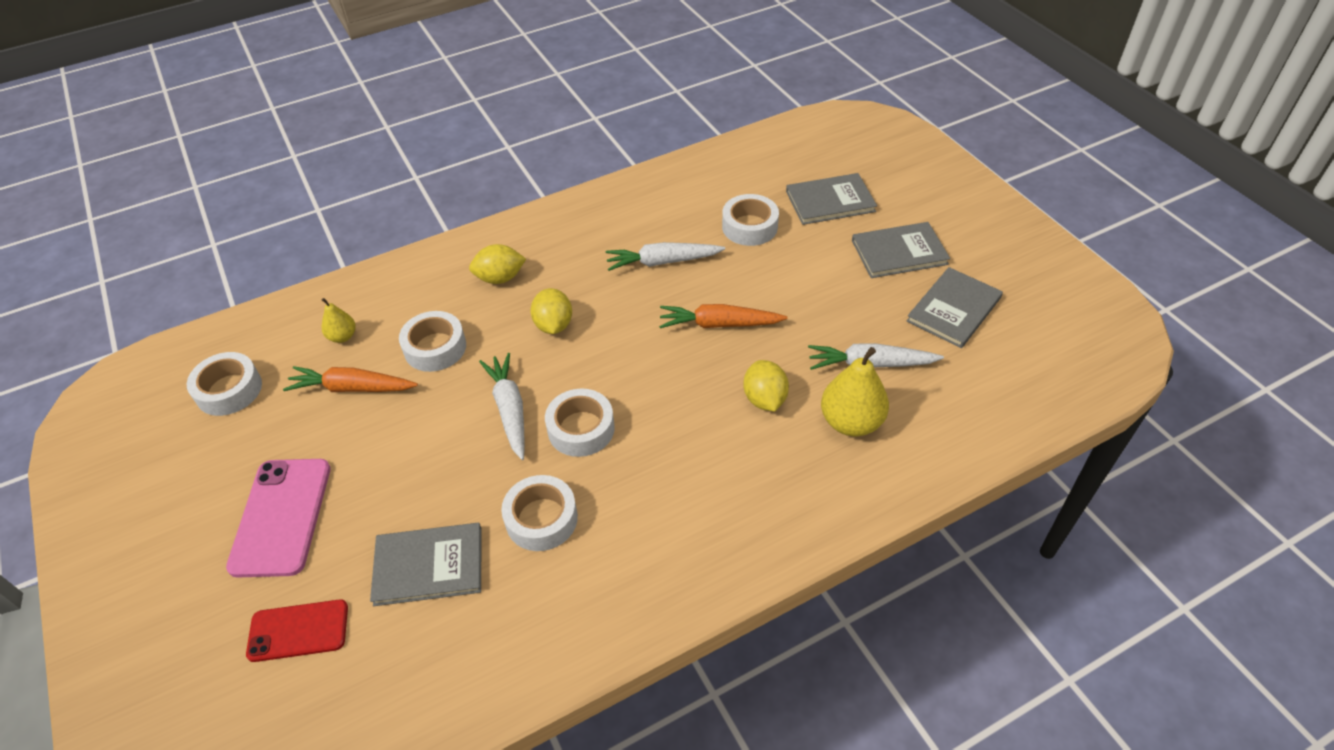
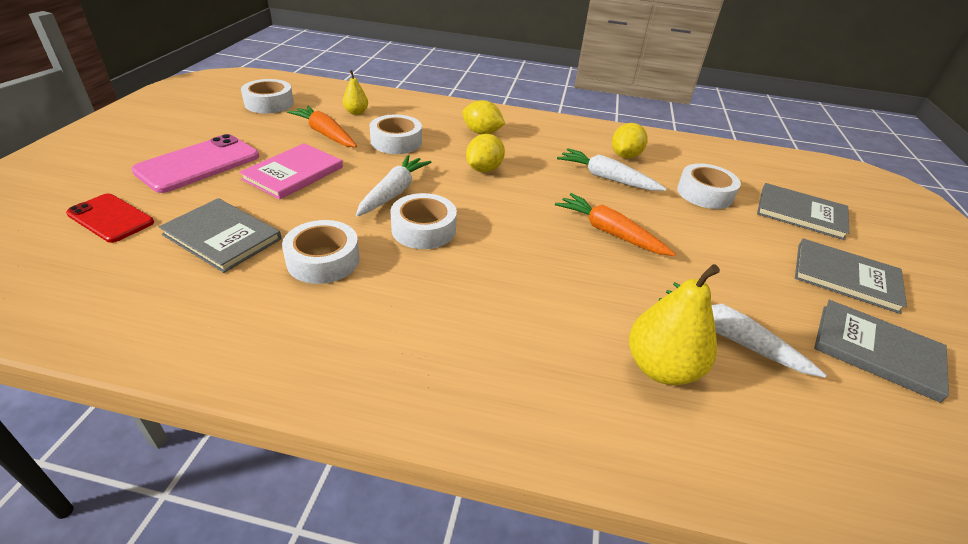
camera: 35 degrees right, 10 degrees down
(391, 457) = (293, 173): none -> pink book
(764, 399) = (592, 299): yellow lemon -> yellow lemon (625, 156)
(954, 309) = (877, 351): grey book -> grey book turned 45 degrees clockwise

